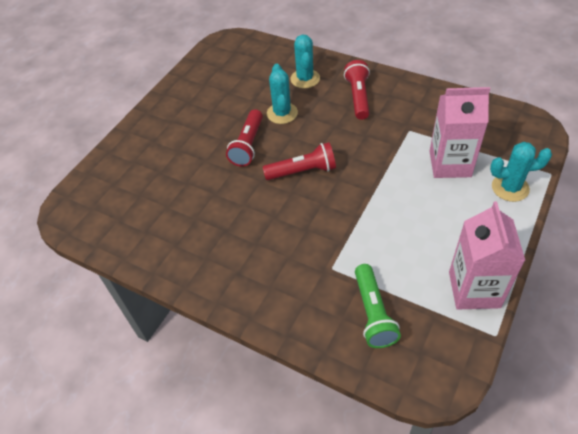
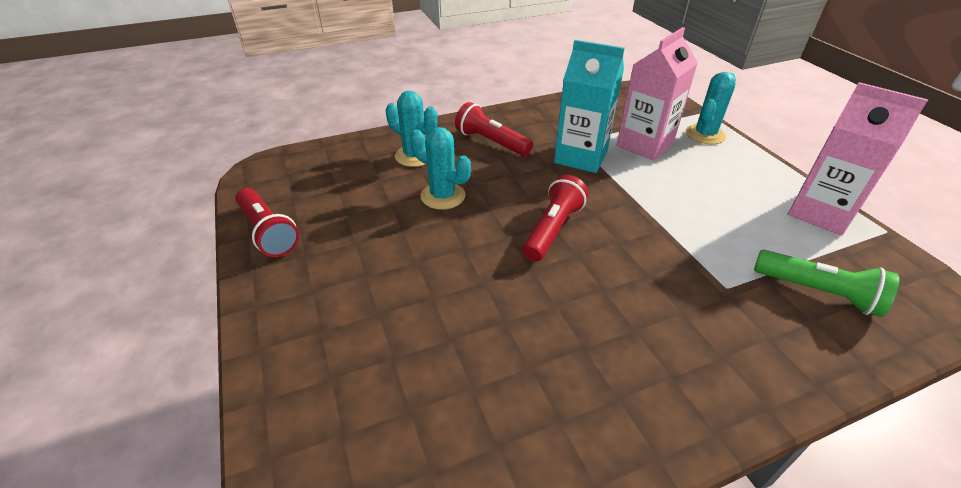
camera: 55 degrees left, 10 degrees down
(248, 145) = (457, 246): red flashlight -> red flashlight (268, 232)
(392, 143) = (581, 157): none -> turquoise carton

